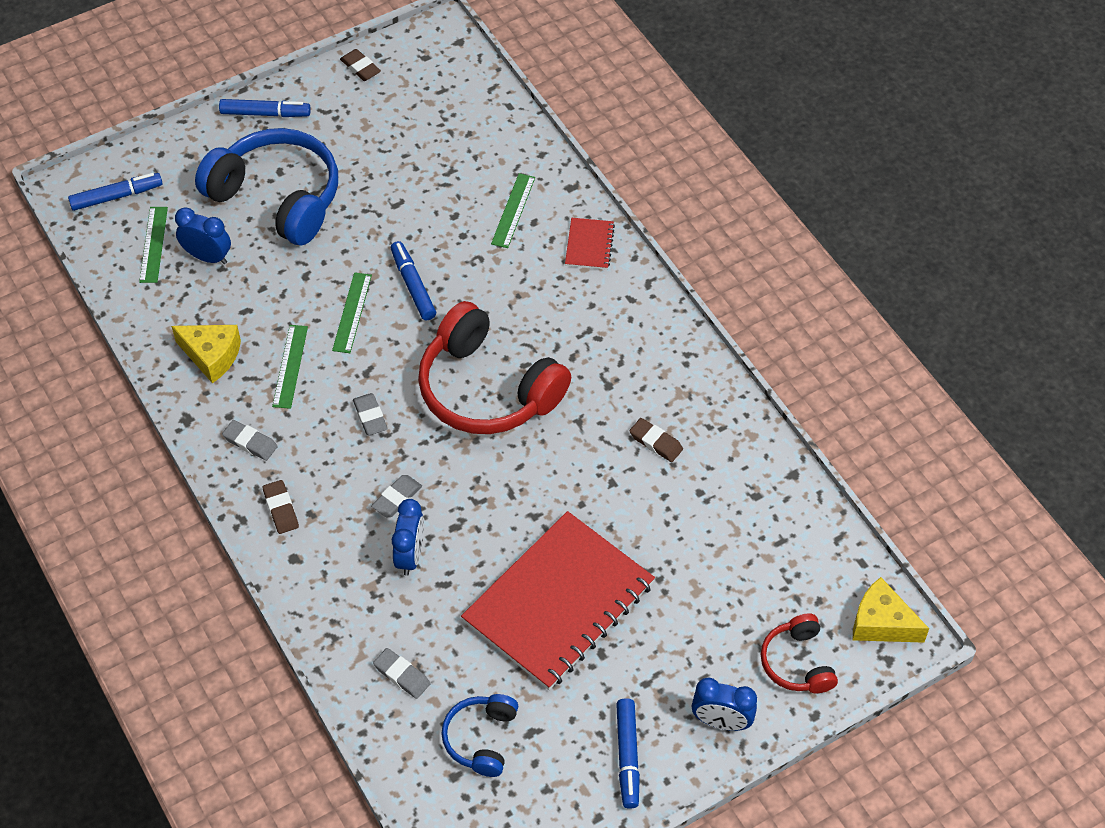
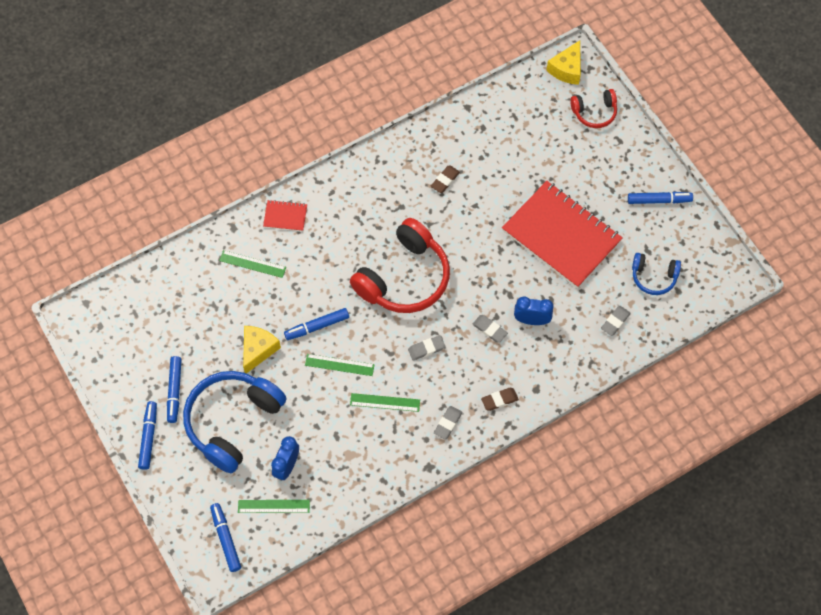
camera: 90 degrees left, 10 degrees up
(212, 356) = (376, 455): yellow cheese -> yellow cheese (258, 350)
(327, 136) = (175, 391): none -> blue marker
(360, 68) = (107, 371): brown eraser -> none
(721, 722) = (634, 152): blue clock -> none

